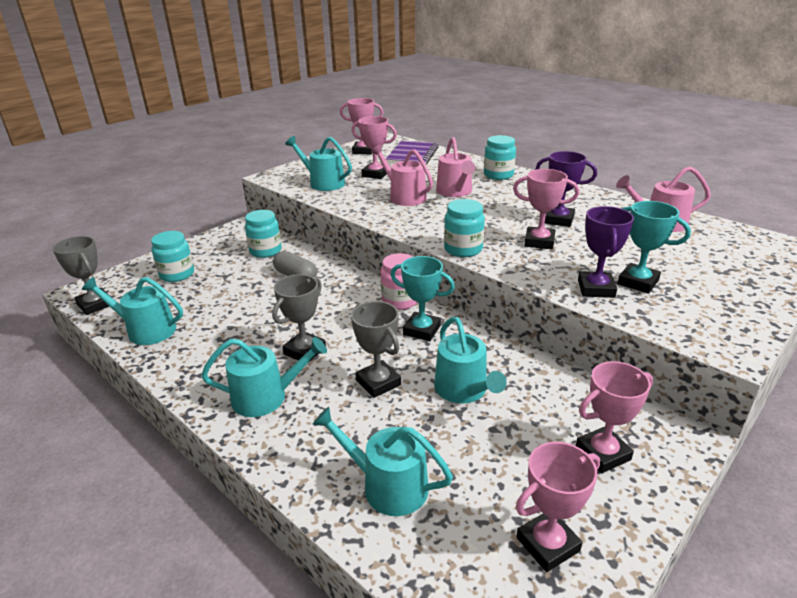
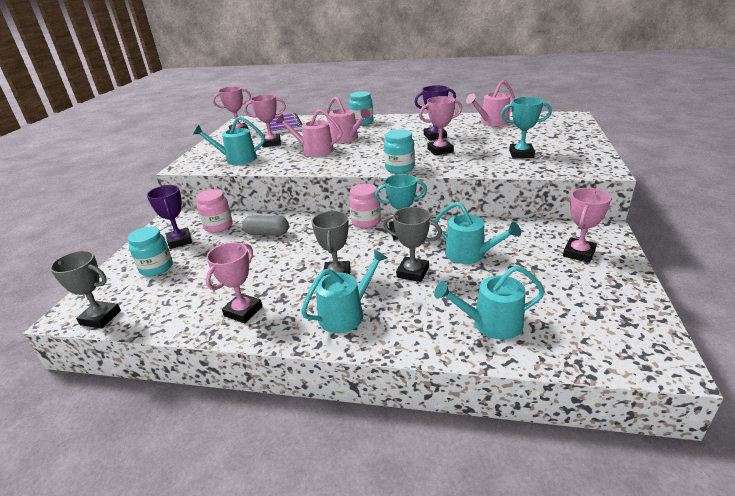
camera: 30 degrees left, 0 degrees up
(146, 330) = (181, 315): turquoise watering can -> none
(265, 251) = (218, 226): turquoise jar -> pink jar
(547, 544) = (606, 307): pink trophy -> pink trophy (243, 311)
(596, 289) = (505, 164): purple trophy -> purple trophy (179, 241)

